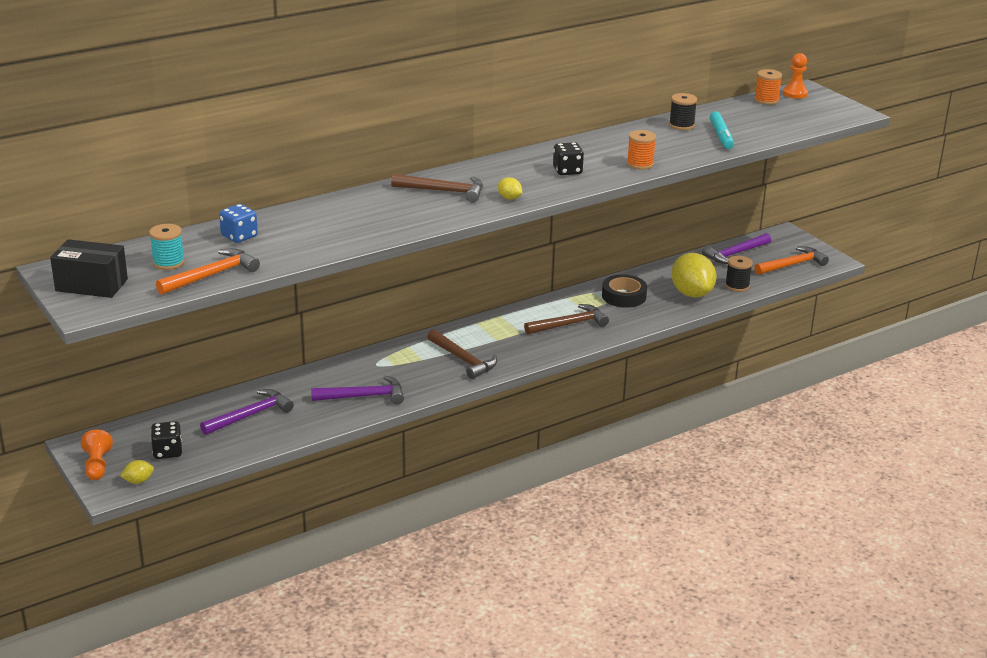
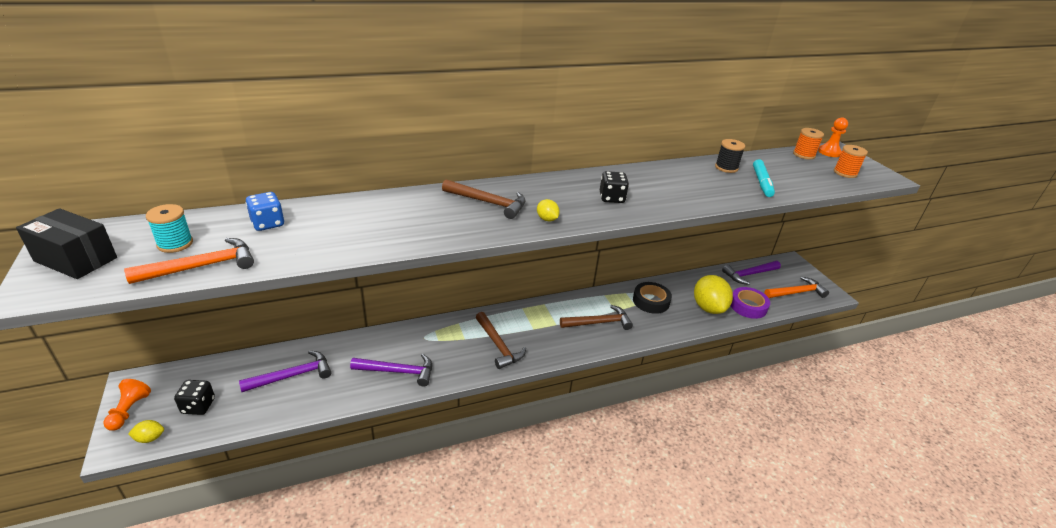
camera: 10 degrees right, 5 degrees up
(640, 164) = (682, 200): orange spool -> orange spool (845, 173)
(737, 286) = (748, 306): black spool -> purple tape

